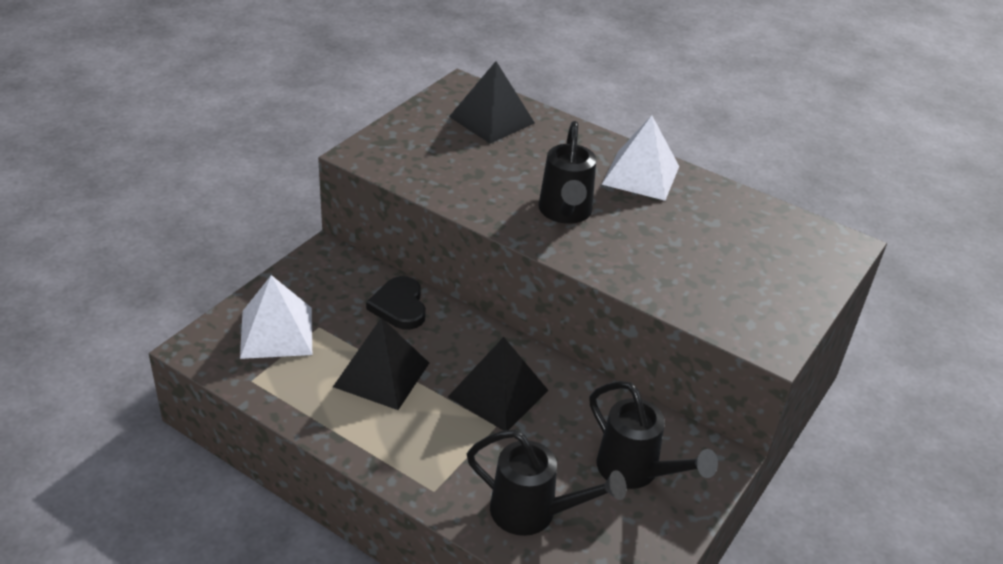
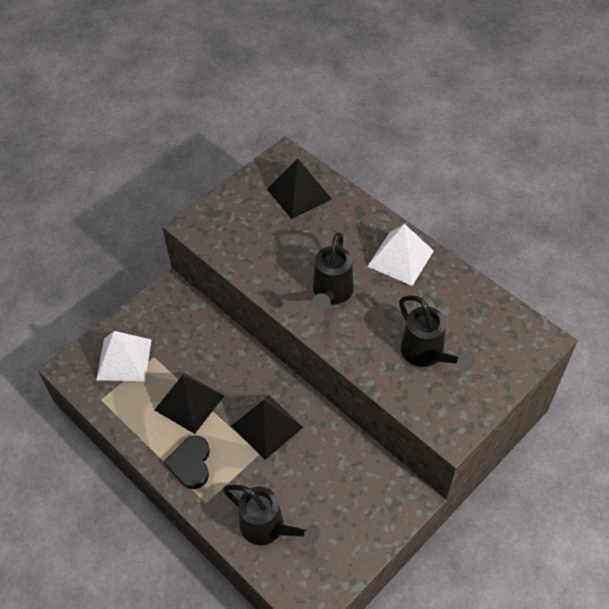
camera: 15 degrees right, 15 degrees up
(399, 306) = (213, 343): black heart -> black heart (190, 463)
(636, 472) = (348, 503): black watering can -> black watering can (427, 355)

